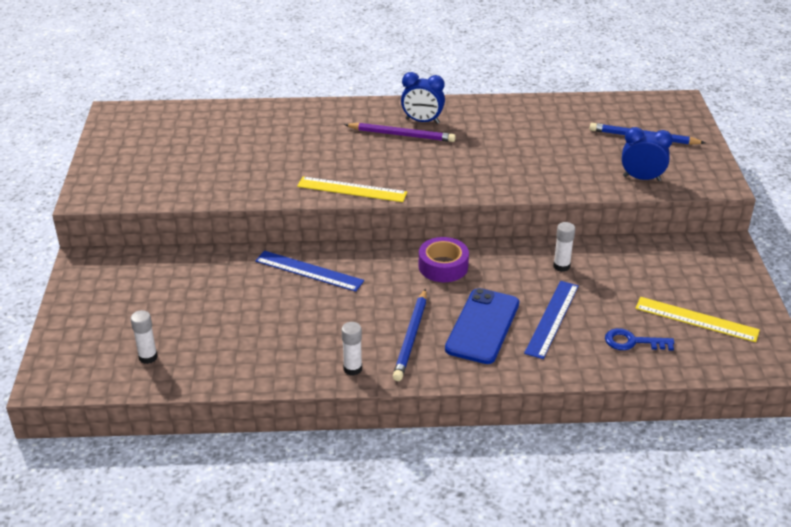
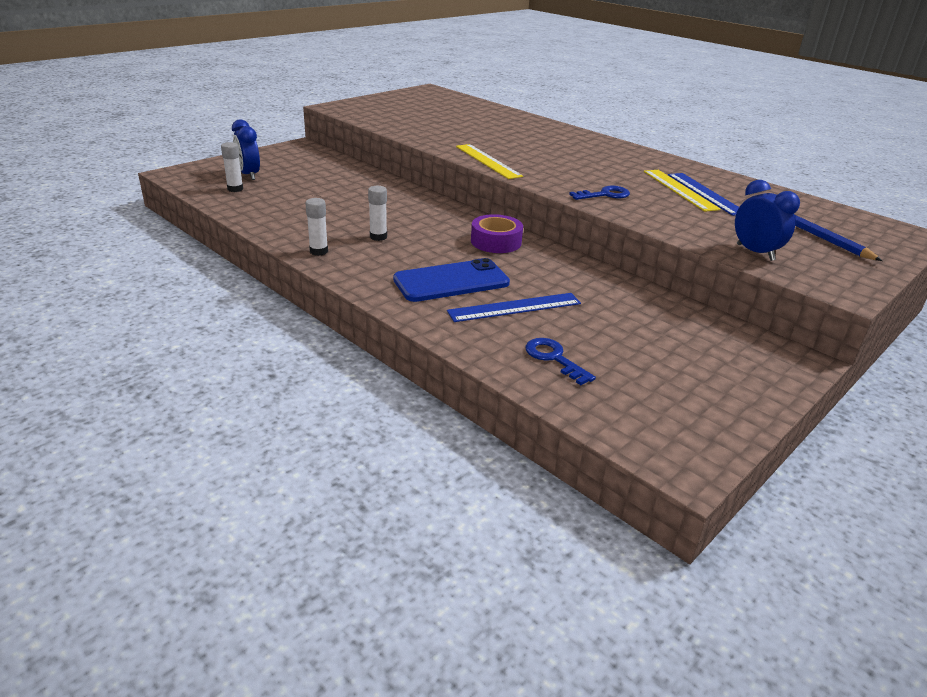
camera: 45 degrees right, 5 degrees down
(309, 271) = (403, 202): blue ruler -> blue ruler (705, 193)
(401, 135) = (586, 155): purple pencil -> none
(411, 337) = (390, 259): blue pencil -> none
(422, 121) = (618, 156): blue clock -> blue clock (249, 175)
(486, 176) = (604, 195): none -> blue key
(561, 266) = (592, 287): white glue stick -> white glue stick (378, 237)
(696, 319) = (652, 383): yellow ruler -> yellow ruler (679, 189)

